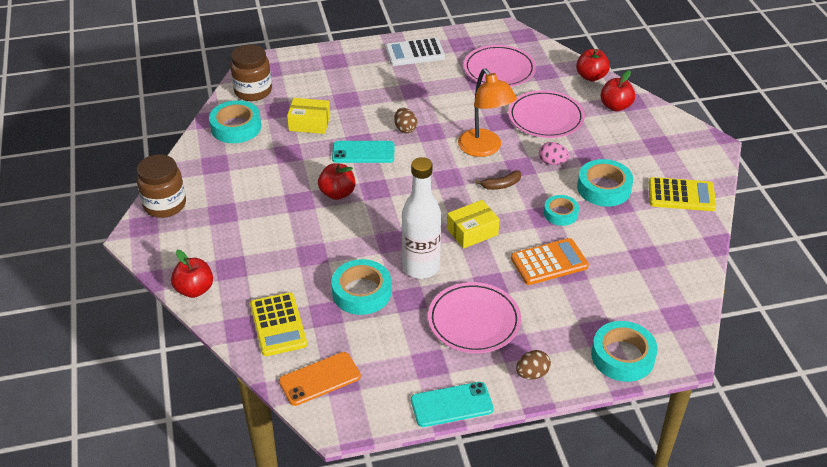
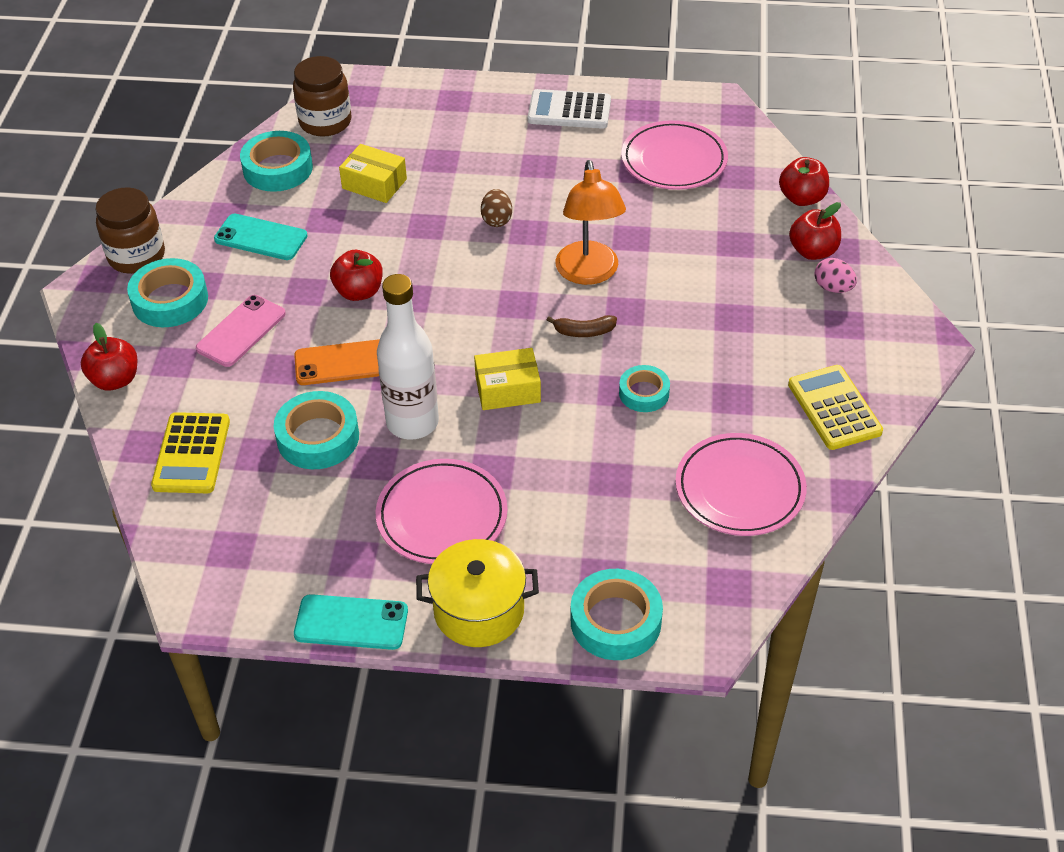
camera: 20 degrees right, 5 degrees up
(269, 237) = (241, 331): none -> pink phone
(319, 379) = (205, 540): orange phone -> orange phone (342, 363)
(363, 152) = (423, 241): turquoise phone -> turquoise phone (261, 237)
(532, 374) = (479, 610): brown egg -> yellow pot
(545, 118) = (701, 247): pink plate -> pink plate (739, 489)
(549, 262) = (588, 460): orange calculator -> none
(552, 162) = (674, 315): pink egg -> pink egg (833, 288)
(604, 188) = (726, 370): turquoise tape -> turquoise tape (170, 300)
(681, 195) = (834, 408): yellow calculator -> yellow calculator turned 135 degrees counterclockwise

